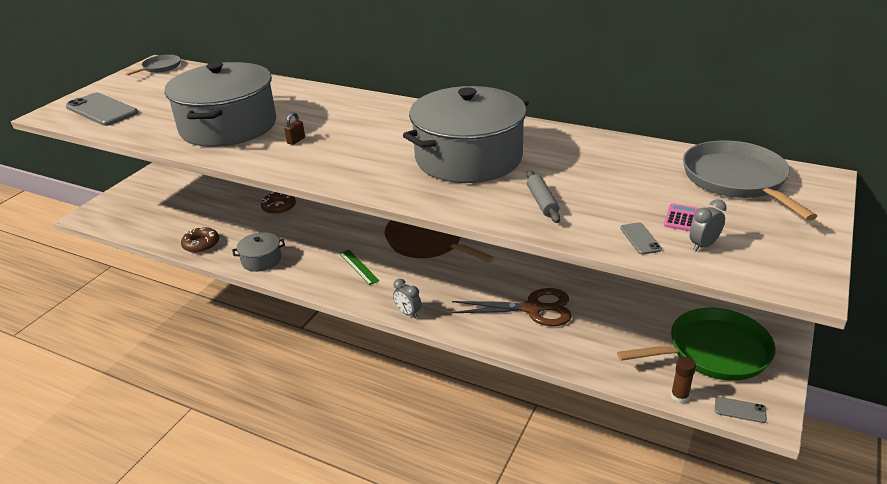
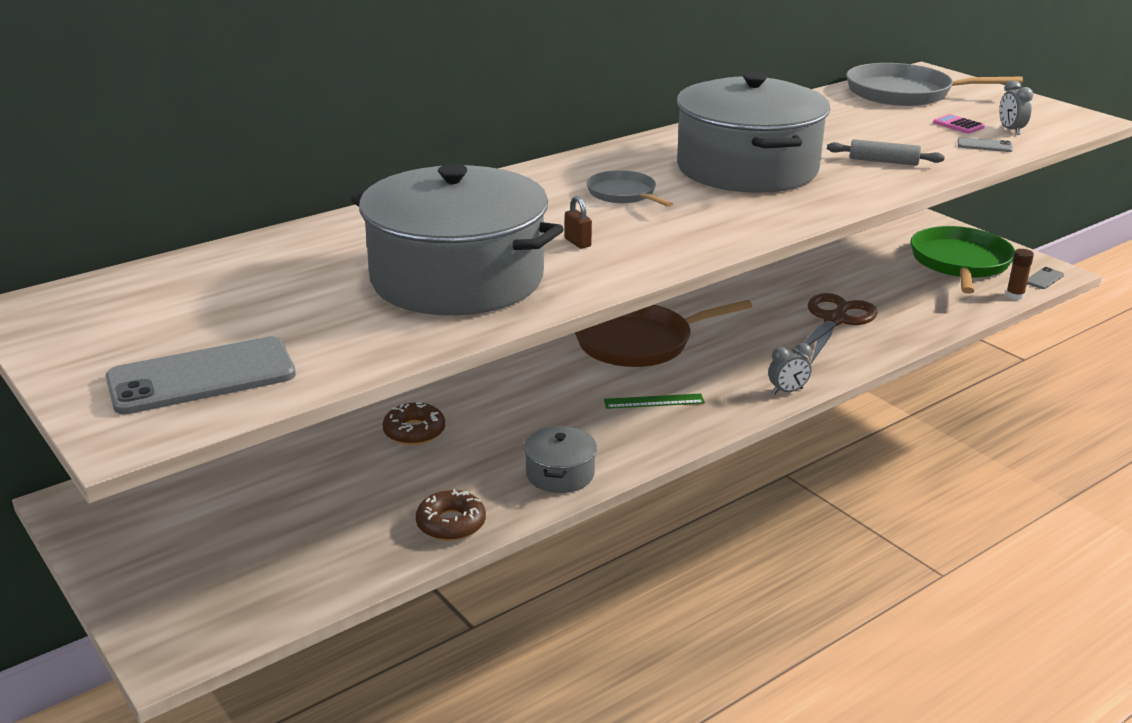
camera: 65 degrees left, 5 degrees down
(160, 67) = (61, 304): grey pan -> grey pan (623, 194)

